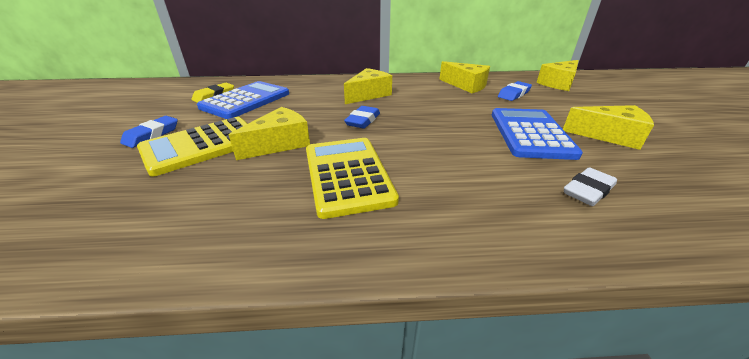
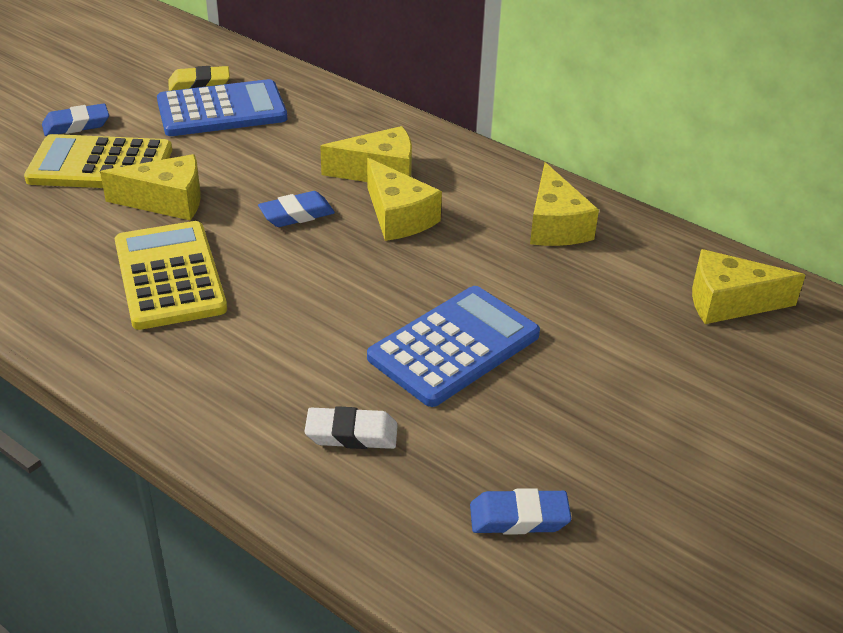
camera: 40 degrees right, 5 degrees up
(347, 175) = (170, 276): yellow calculator -> yellow calculator turned 45 degrees counterclockwise
(513, 94) = (591, 280): blue eraser -> blue eraser (519, 517)
(609, 136) = (551, 411): yellow cheese -> yellow cheese (398, 217)

